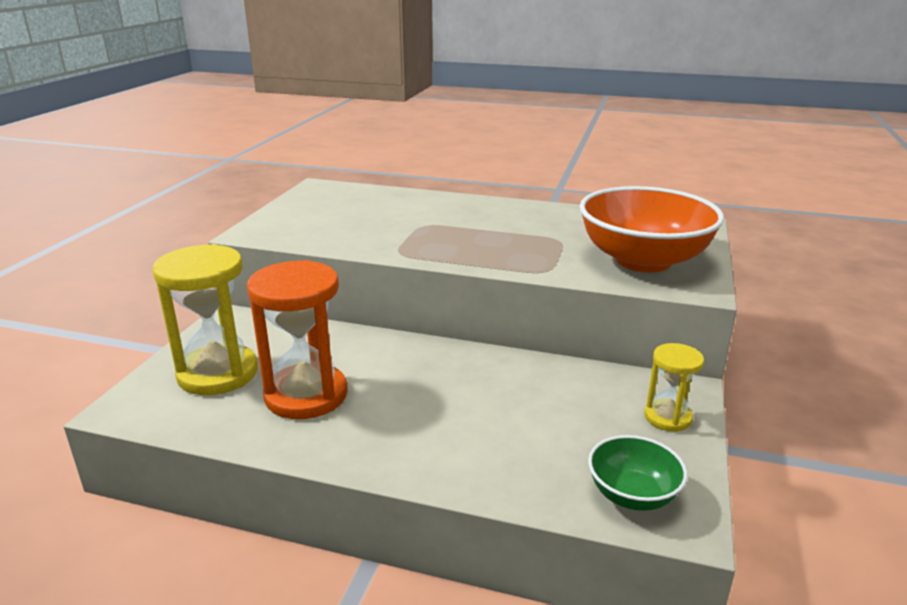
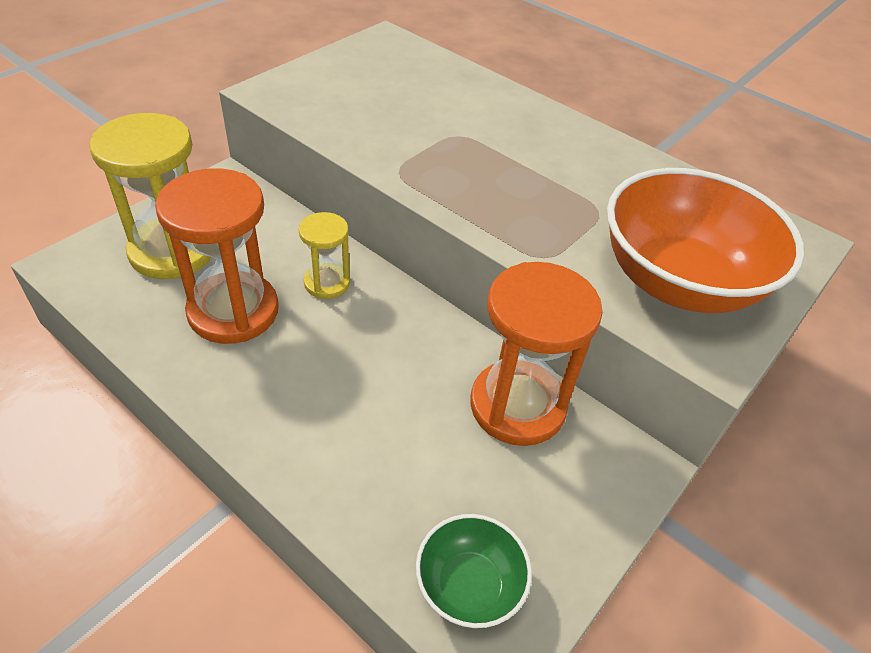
camera: 20 degrees right, 20 degrees up
(576, 384) = (517, 406): none -> orange hourglass
(668, 417) = (588, 497): yellow hourglass -> yellow hourglass (327, 283)

